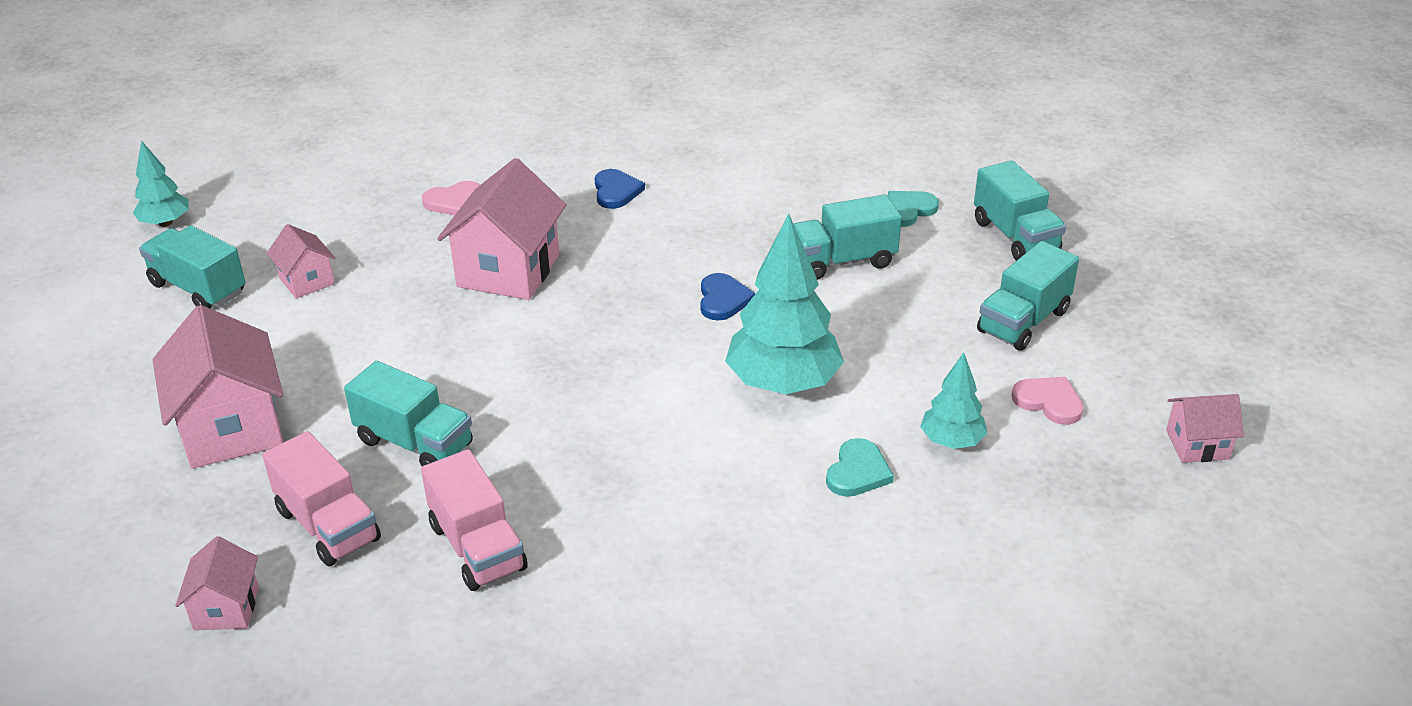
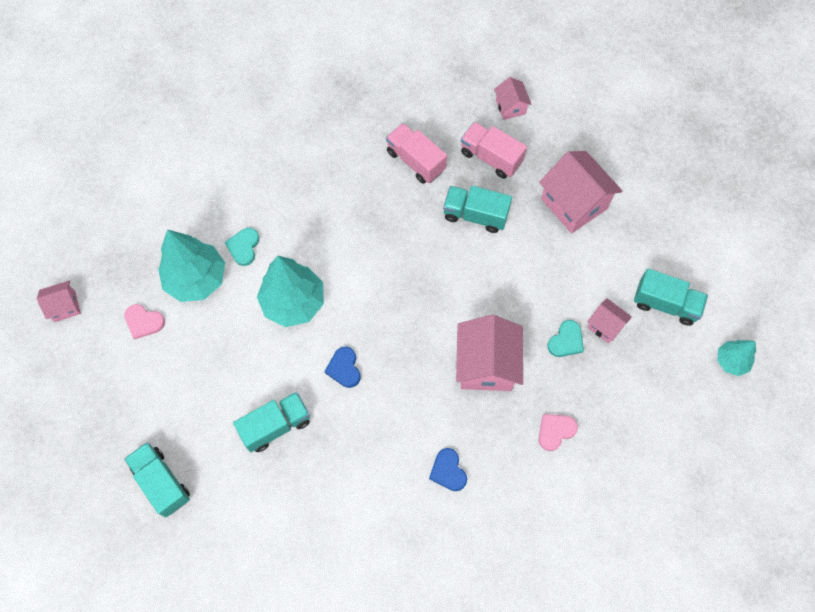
camera: 165 degrees right, 30 degrees up
(908, 210) = (238, 497): turquoise heart -> turquoise heart (566, 340)
(951, 441) = (196, 279): turquoise tree -> turquoise tree, size x1.85
(1023, 321) = (157, 390): turquoise truck -> none

